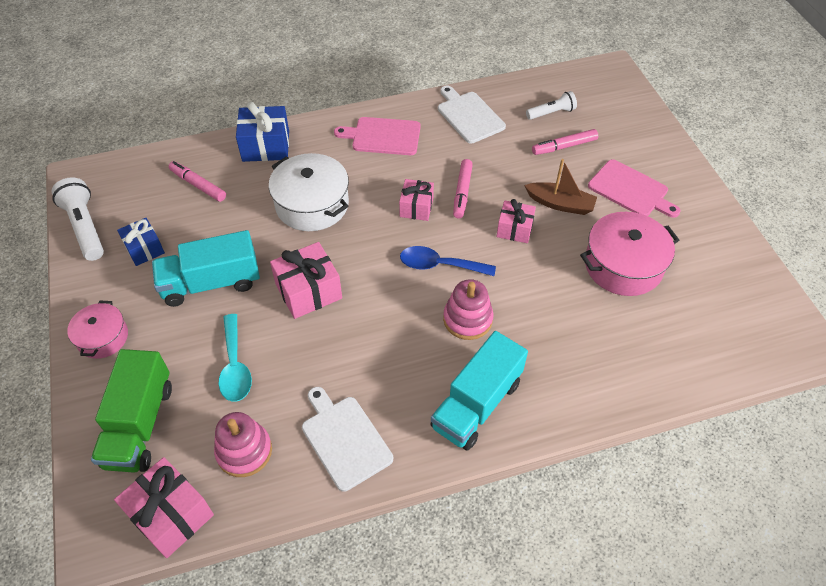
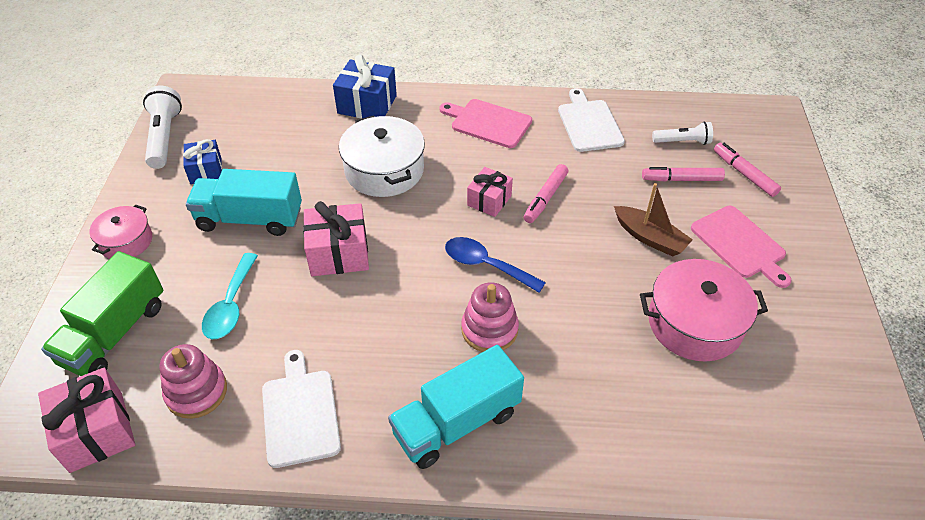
camera: 20 degrees right, 5 degrees down
(198, 185) = (285, 125): pink marker -> pink marker (744, 174)
(514, 229) = (585, 250): pink gift -> none

